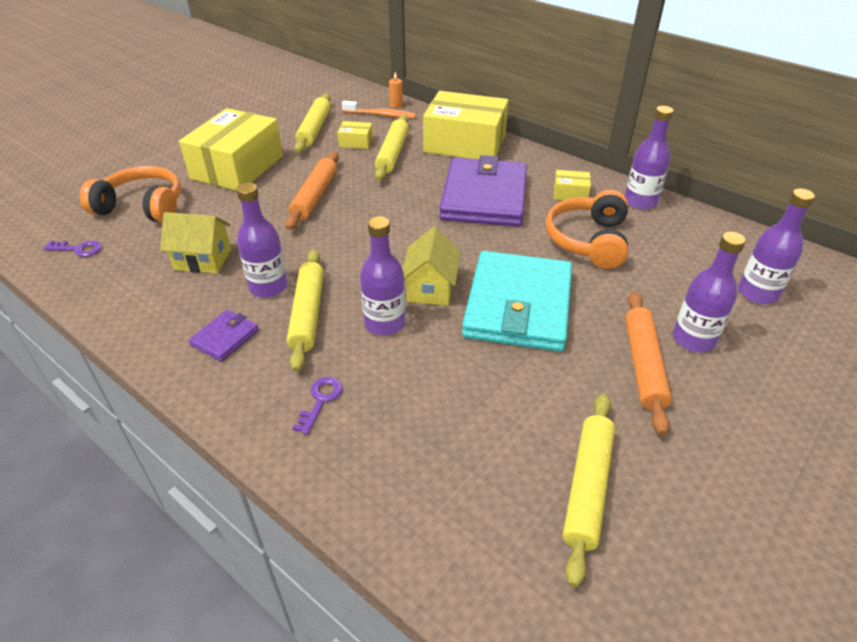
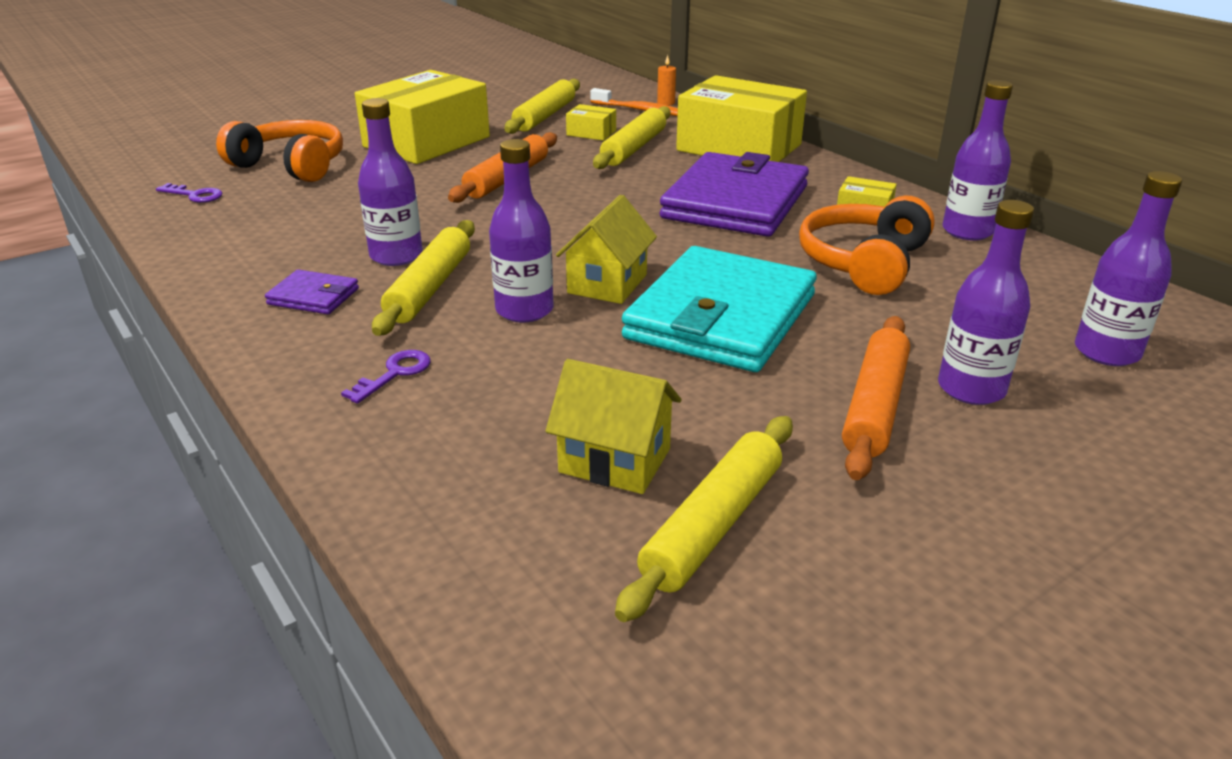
camera: 15 degrees right, 10 degrees down
(203, 259) = (332, 221): yellow house -> yellow house (615, 460)
(225, 338) = (313, 296): purple wallet -> purple wallet turned 60 degrees clockwise

